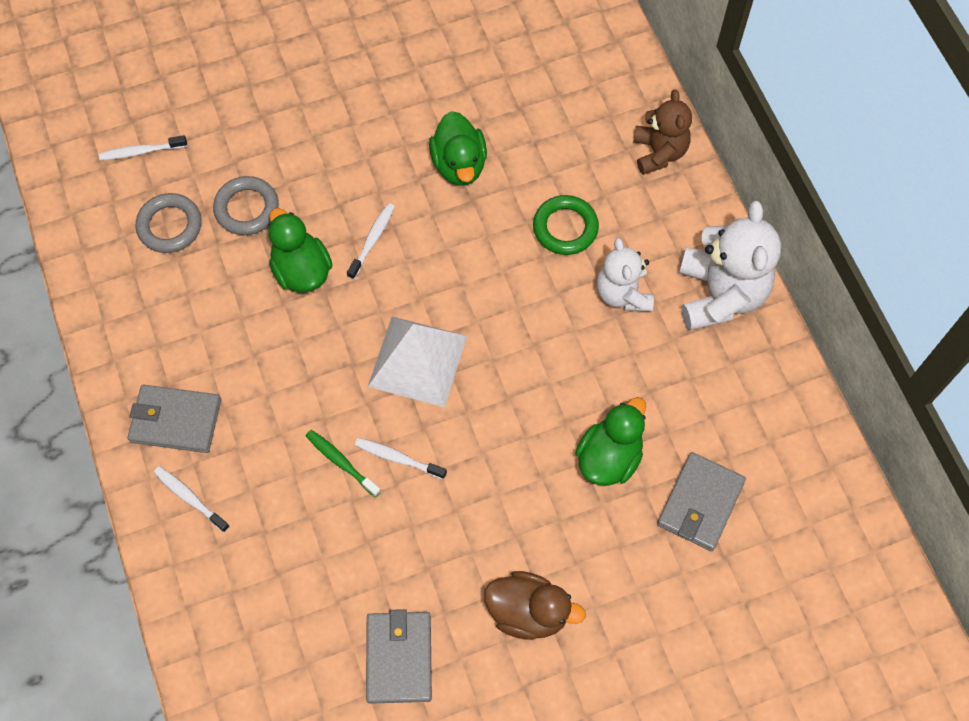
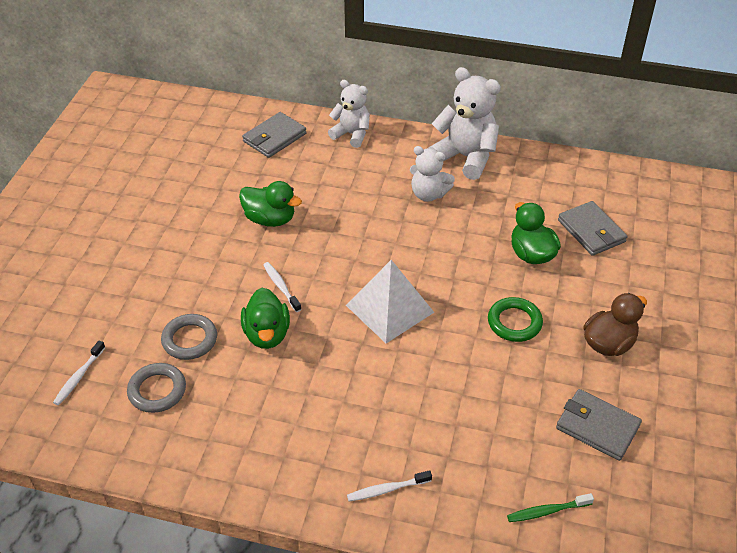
camera: 55 degrees left, 20 degrees down
(175, 420) = (317, 467): grey wallet -> grey wallet (274, 138)
(301, 270) = (267, 334): green duck -> green duck turned 105 degrees counterclockwise
(341, 462) = (430, 386): green toothbrush -> green toothbrush (547, 511)
(398, 458) = (451, 354): white toothbrush -> none
(565, 228) = (361, 196): green ring -> green ring (514, 322)
(659, 152) = (351, 134): brown teddy bear -> white teddy bear

